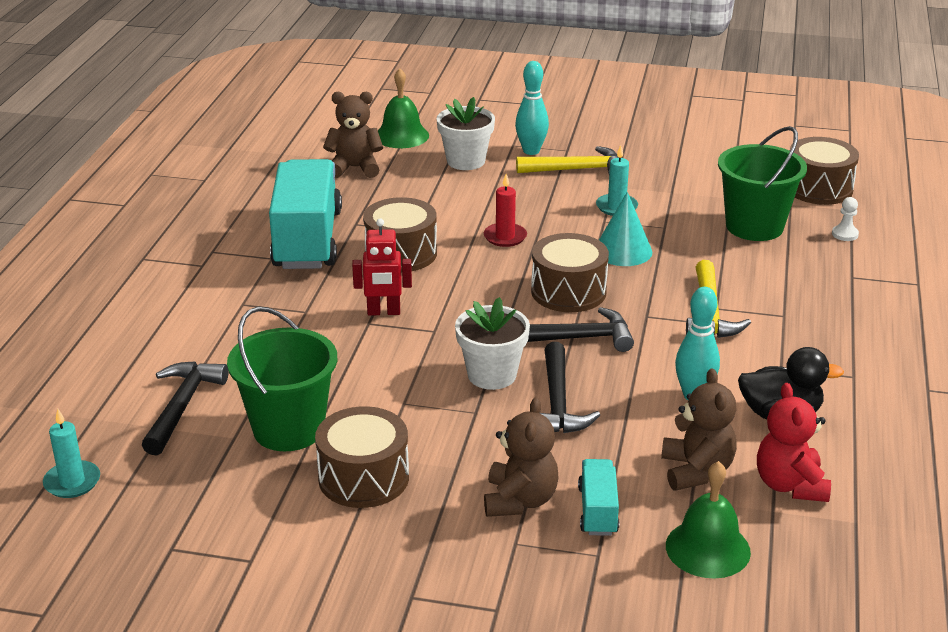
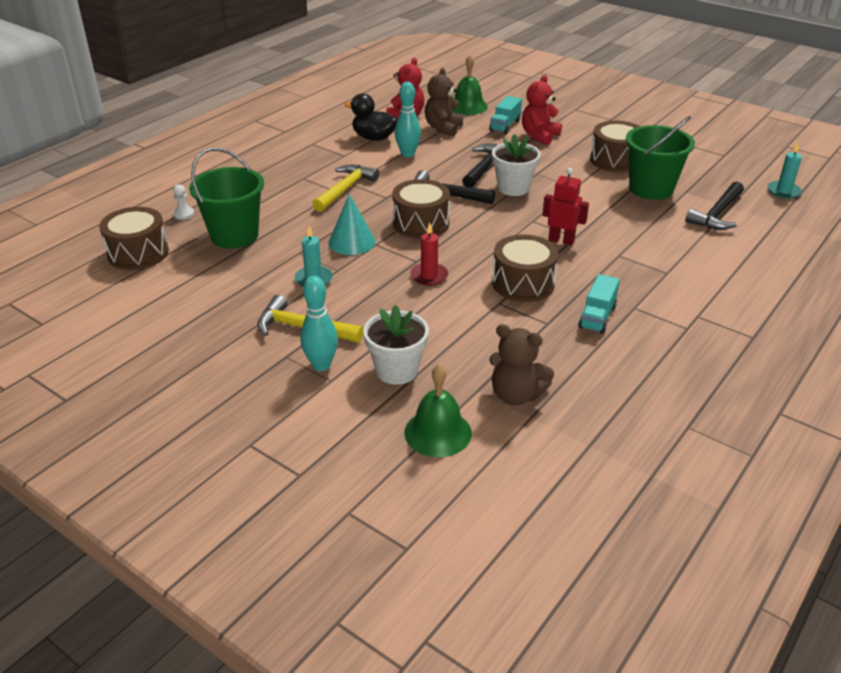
camera: 155 degrees left, 5 degrees up
(307, 240) = (597, 317): turquoise truck -> turquoise truck, size x0.46
(520, 500) = (539, 136): brown teddy bear -> red teddy bear

